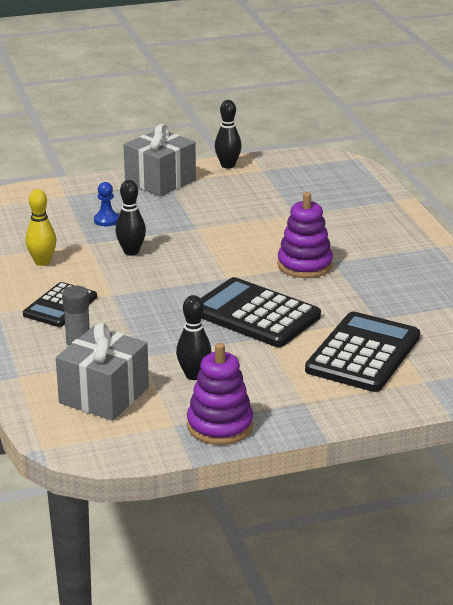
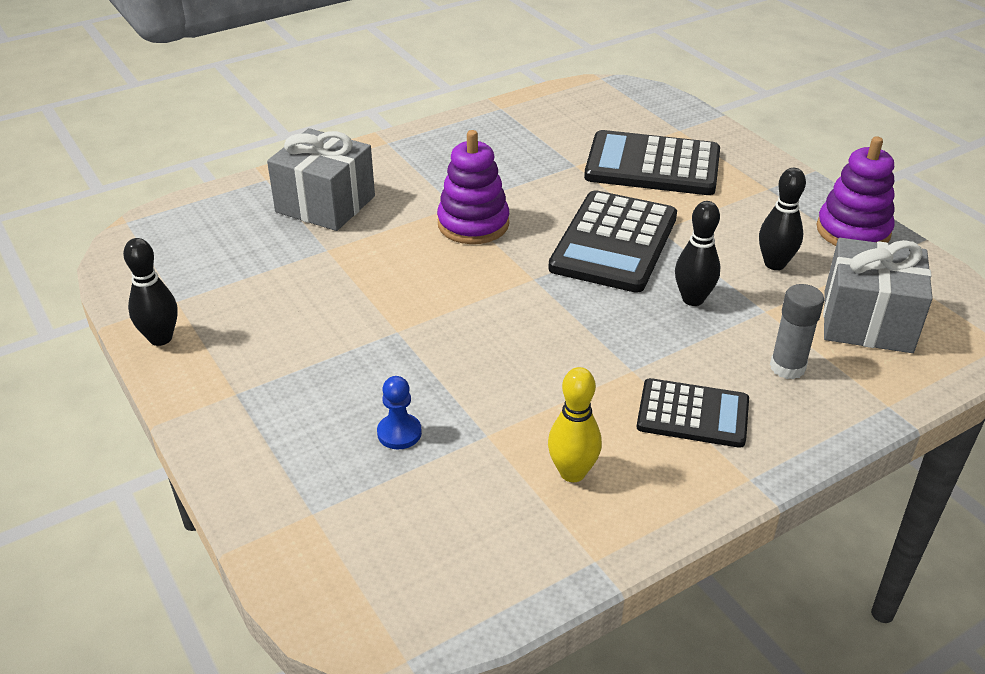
camera: 105 degrees left, 10 degrees up
(131, 252) = (498, 380): black bowling pin -> black bowling pin (693, 299)
(160, 181) = (231, 403): grey gift -> grey gift (325, 204)

